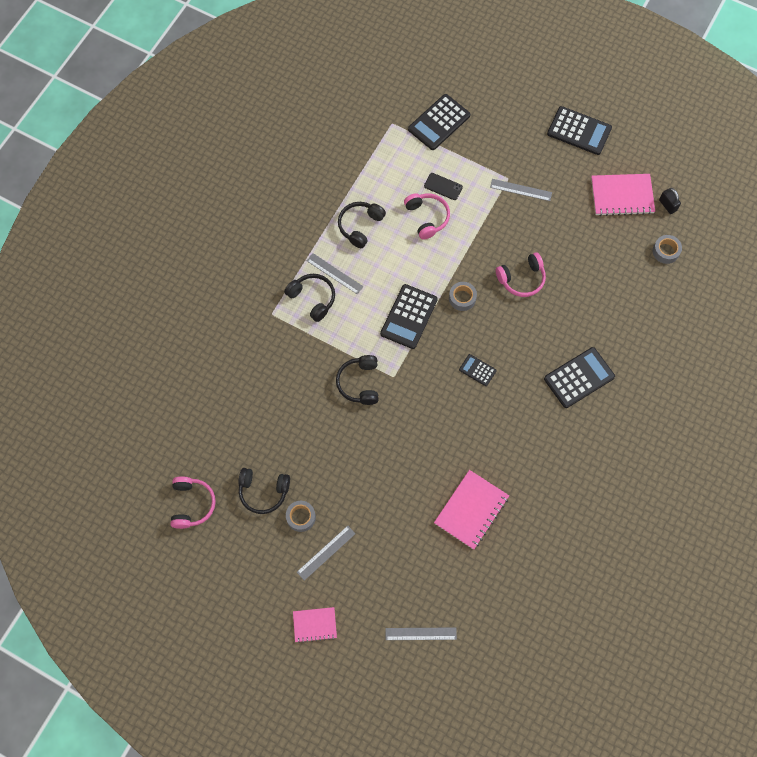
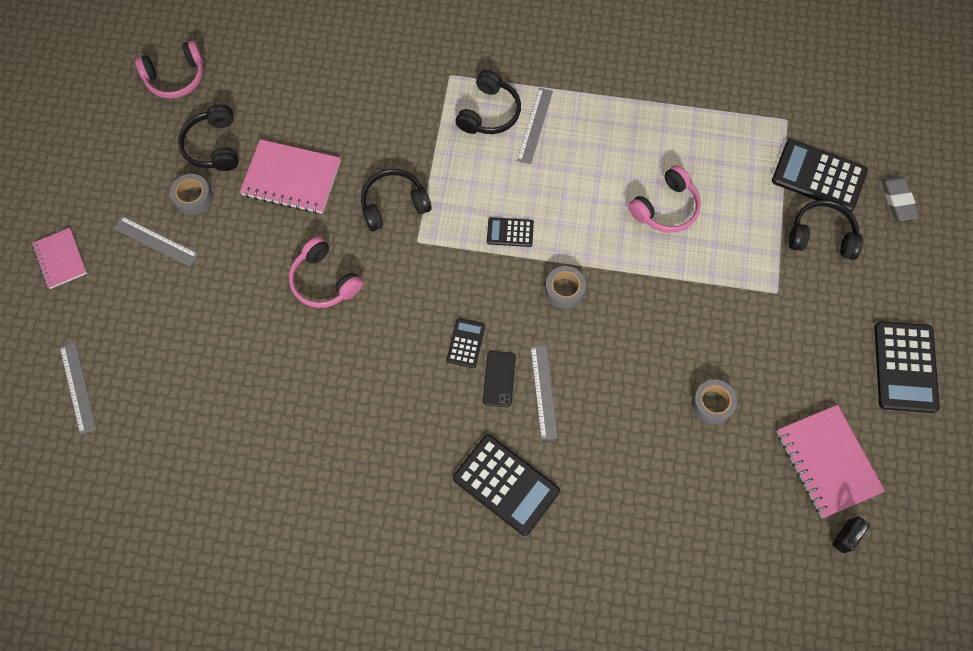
camera: 70 degrees right, 0 degrees up
(360, 226) = (615, 132): black headphones -> black headphones (821, 236)
(408, 316) = (510, 232): black calculator -> black calculator, size x0.53
(443, 186) = (722, 212): black phone -> black phone (499, 379)
(471, 510) = (262, 398): pink notebook -> pink notebook (291, 178)
(472, 87) = (897, 200): none -> grey eraser
(521, 190) = (767, 315): grey ruler -> grey ruler (543, 391)
(521, 279) = (627, 359): pink headphones -> pink headphones (324, 280)
(665, 251) = (765, 555): grey tape -> grey tape (712, 403)

